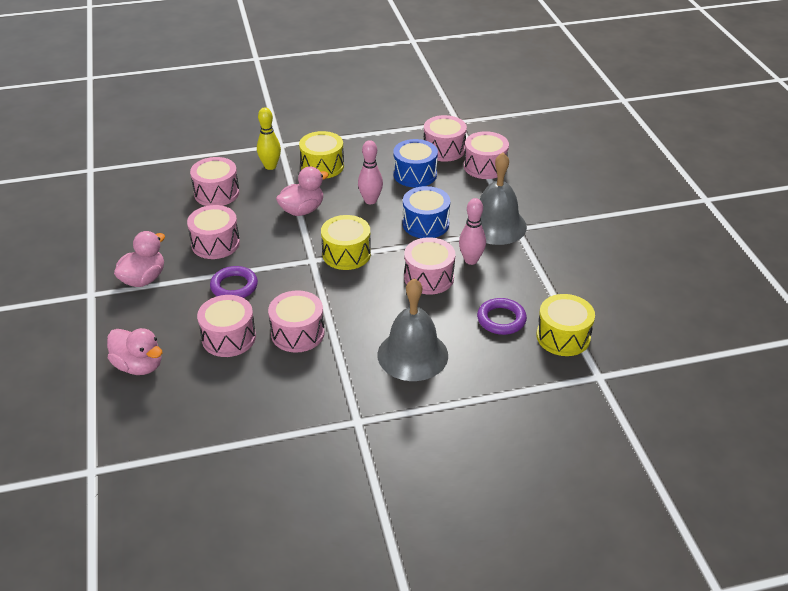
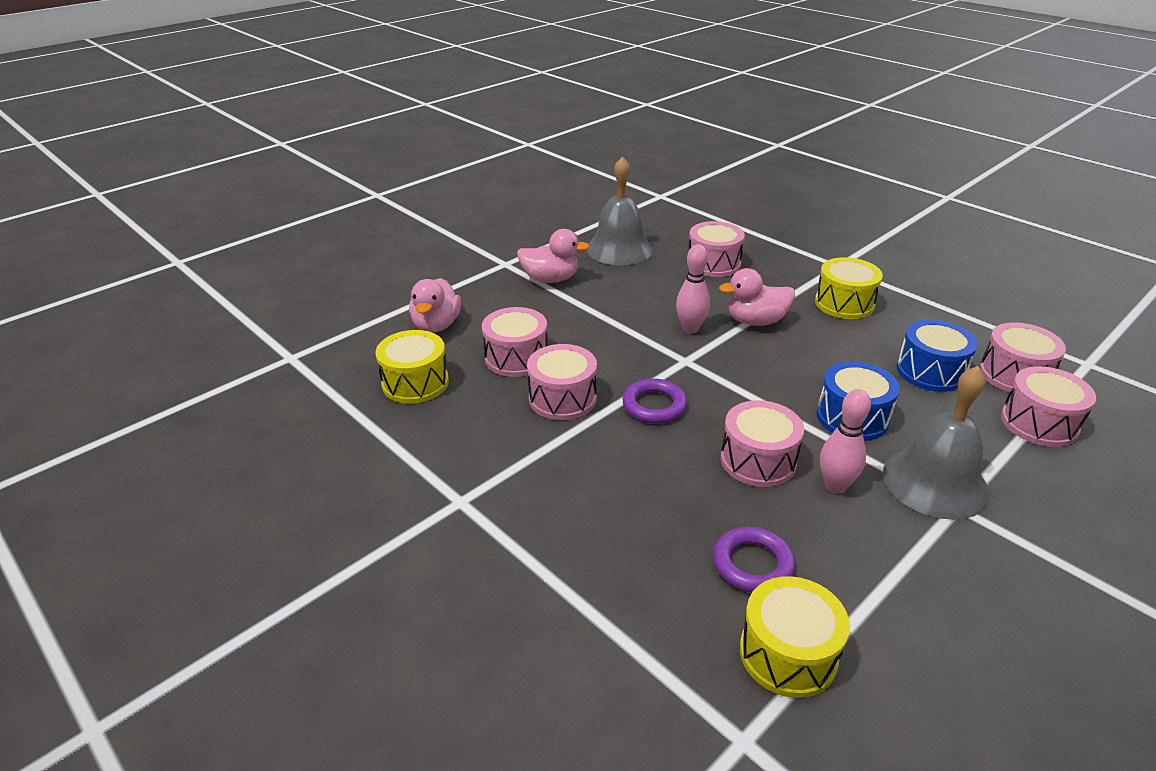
camera: 60 degrees right, 5 degrees down
(215, 243) = (641, 294): pink drum -> none
(234, 286) = (592, 330): purple ring -> purple ring (654, 405)
(270, 166) = (796, 274): yellow bowling pin -> none
(302, 210) = (755, 321): pink duck -> pink duck turned 150 degrees clockwise
(346, 254) = (723, 379): yellow drum -> yellow drum (415, 383)
(370, 200) = (835, 359): pink bowling pin -> pink bowling pin (690, 329)
(412, 355) = (606, 503): grey bell -> grey bell (619, 249)

